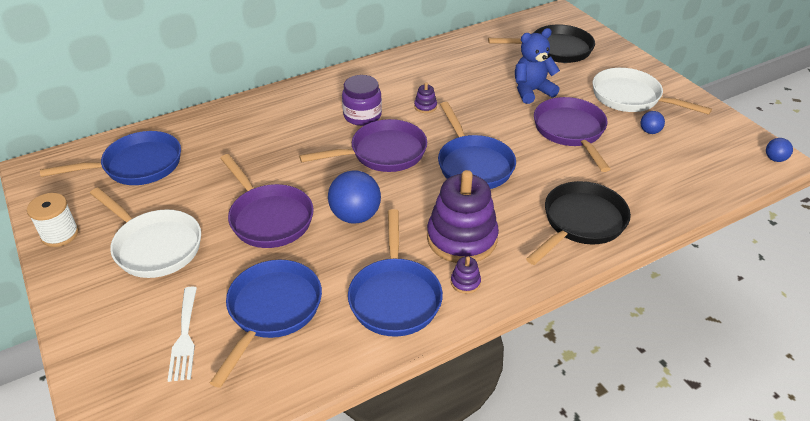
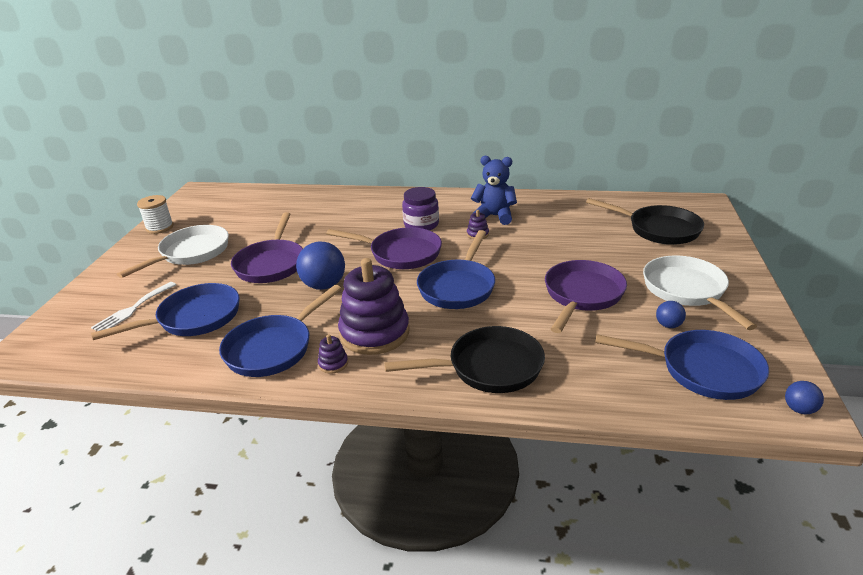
camera: 40 degrees right, 10 degrees down
(137, 166) = (246, 206): blue pan -> blue pan (702, 370)
(155, 246) = (191, 253): white pan -> white pan turned 135 degrees counterclockwise
(531, 91) = (587, 253): blue teddy bear -> blue teddy bear (494, 216)

